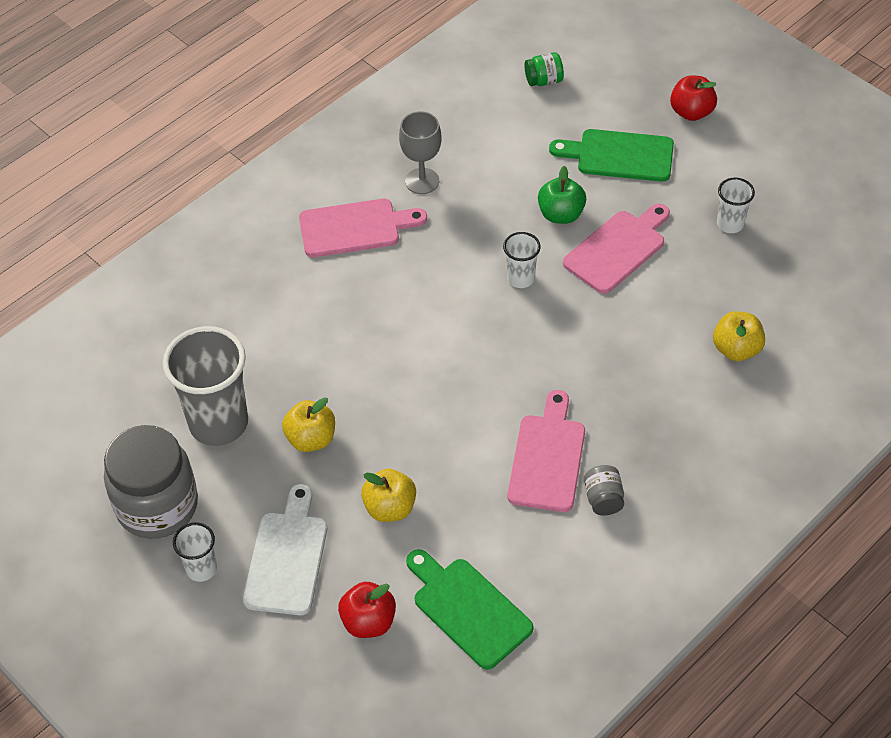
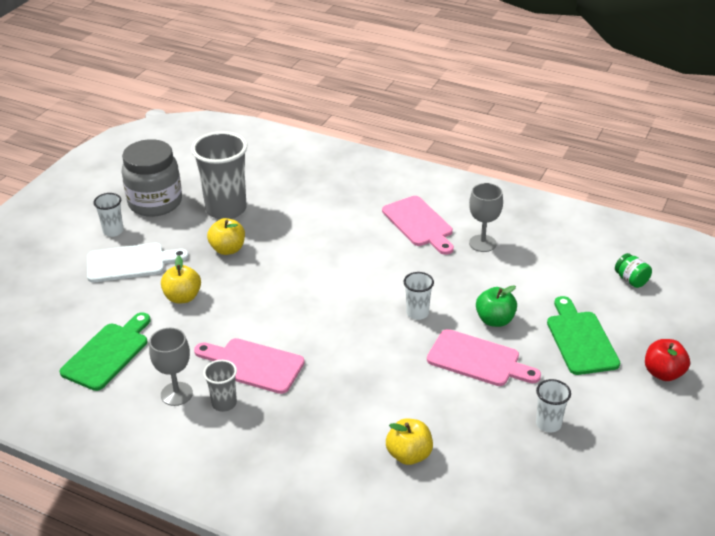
camera: 70 degrees right, 15 degrees down
(368, 621) = (88, 309): red apple -> none
(548, 457) = (252, 365): pink cutting board -> pink cutting board turned 150 degrees counterclockwise
(570, 545) = (176, 394): none -> grey goblet
(603, 499) = (224, 403): grey jar -> grey cup

